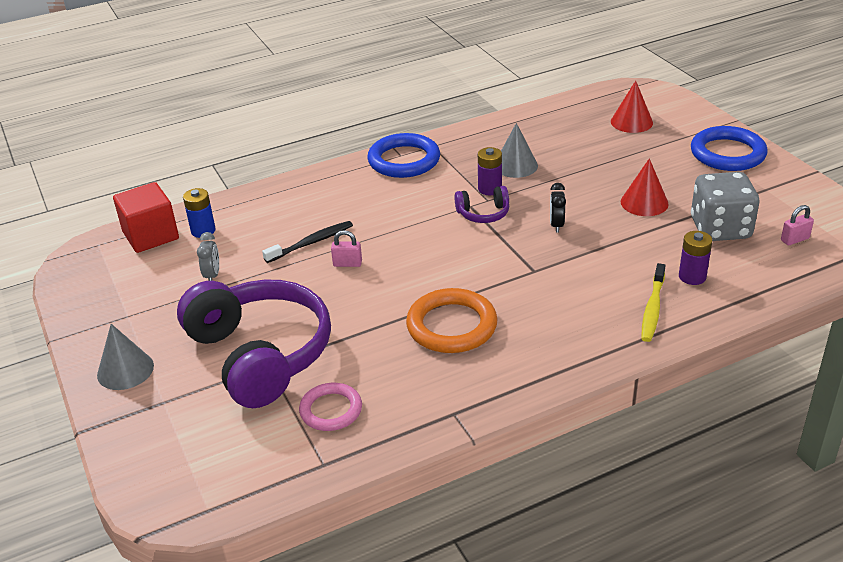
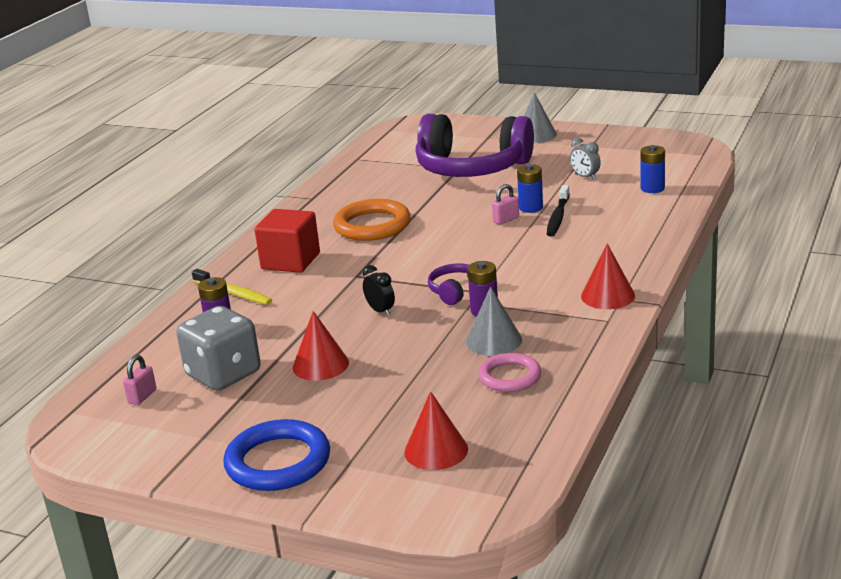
camera: 140 degrees right, 10 degrees down
(151, 235) = (681, 171): red cube -> red cube (290, 261)
(310, 265) = (531, 208): none -> blue battery
(331, 410) = (387, 171): pink ring -> pink ring (509, 377)
(404, 160) = (607, 296): blue ring -> red cone
(653, 308) = (234, 293): yellow toothbrush -> yellow toothbrush turned 150 degrees clockwise

